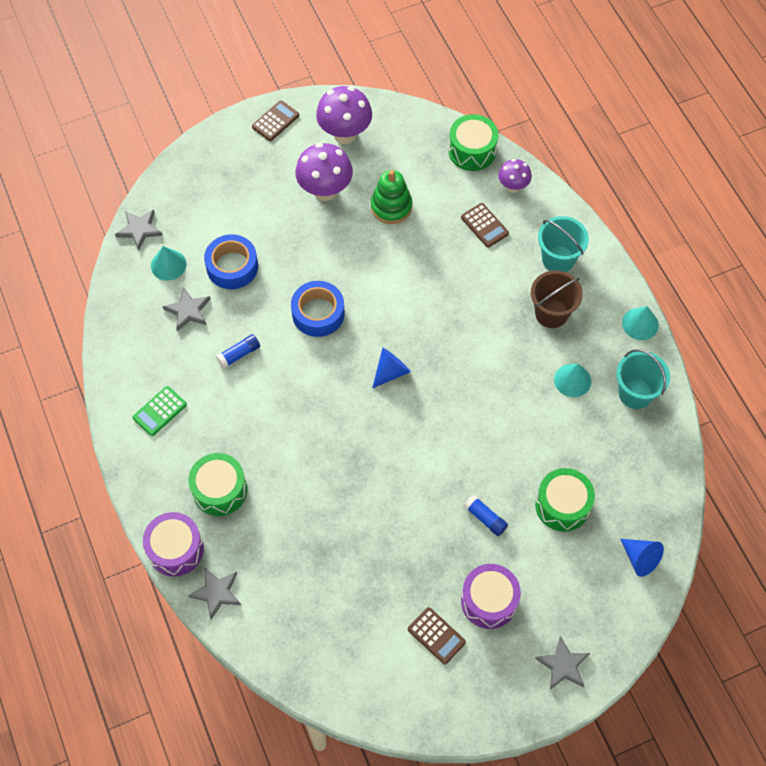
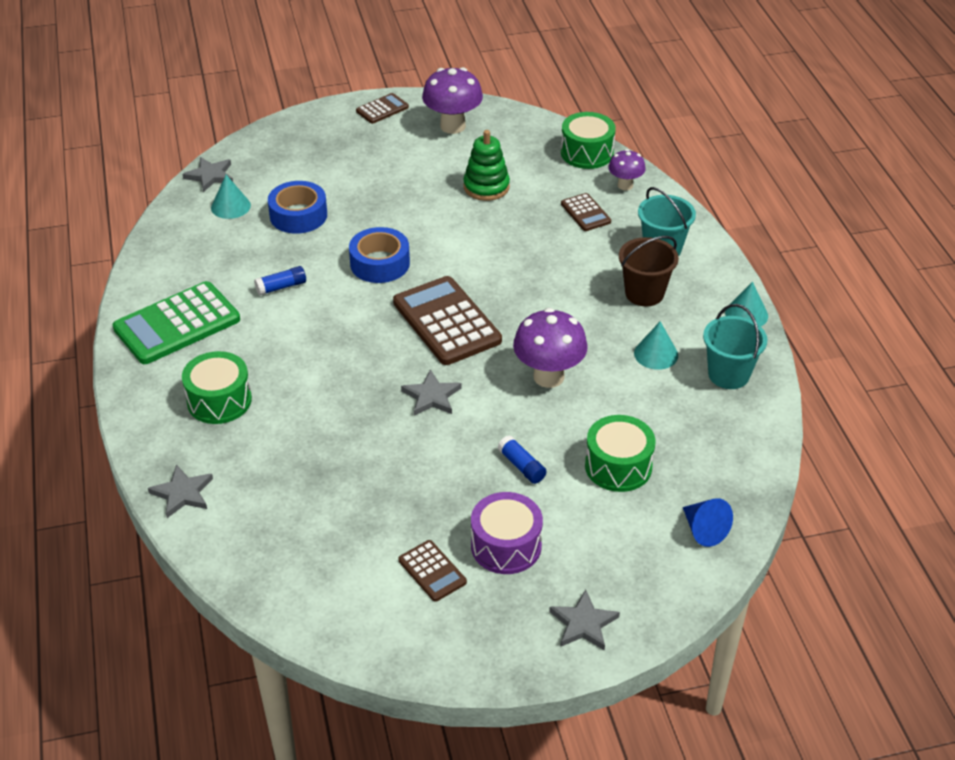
camera: 10 degrees right, 20 degrees down
(159, 411) = (177, 324): green calculator -> green calculator, size x1.99
(176, 549) = (150, 447): purple drum -> none
(188, 310) = (238, 245): grey star -> grey star (431, 396)
(325, 191) = (418, 167): purple mushroom -> purple mushroom (548, 376)
(391, 372) = (447, 321): blue cone -> brown calculator

